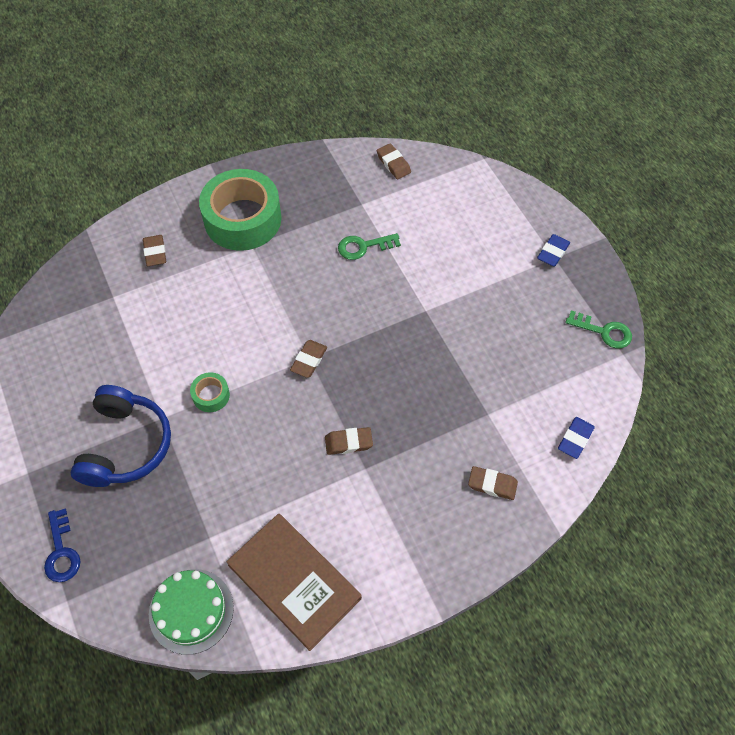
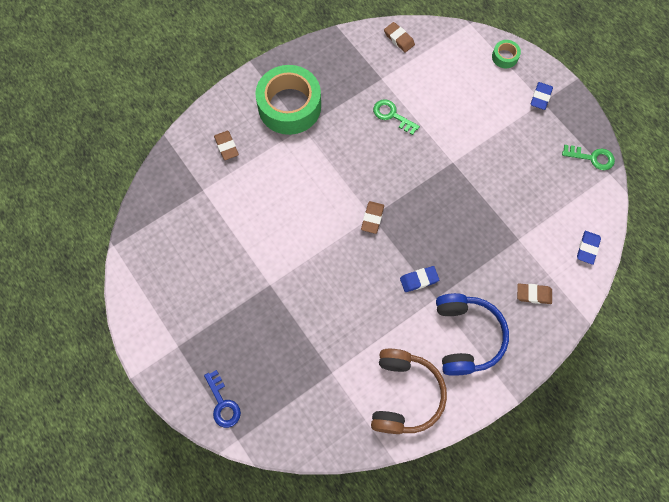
camera: 10 degrees left, 10 degrees up
(125, 445) = (248, 311): blue headphones -> blue headphones (466, 336)
(191, 611) = (333, 431): green cake -> none
(211, 395) = (303, 259): green tape -> green tape (504, 57)
(294, 581) = (404, 395): brown book -> brown headphones
(348, 442) = (419, 280): brown eraser -> blue eraser
(363, 247) = (392, 115): green key -> green key turned 60 degrees clockwise

